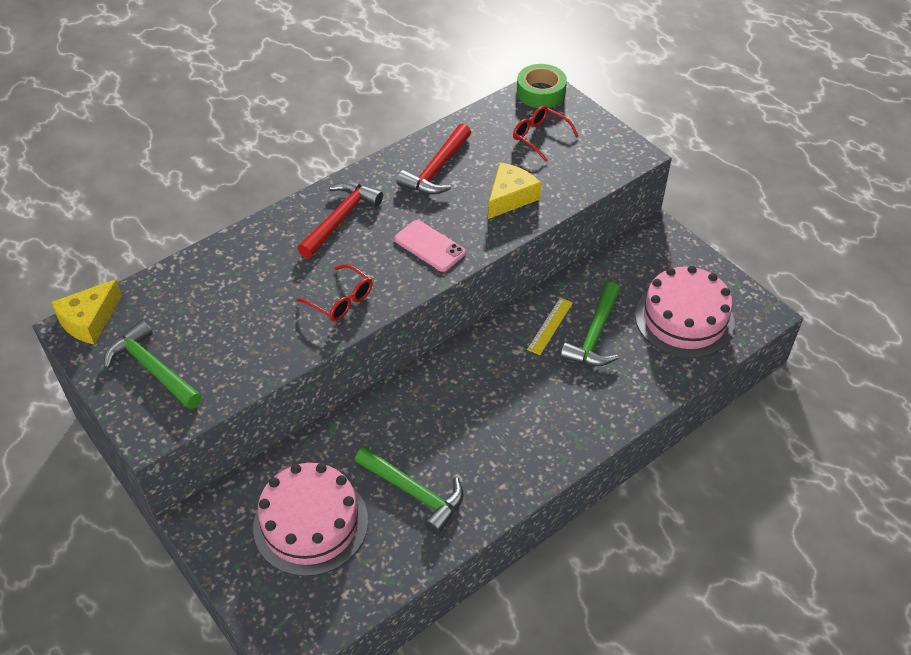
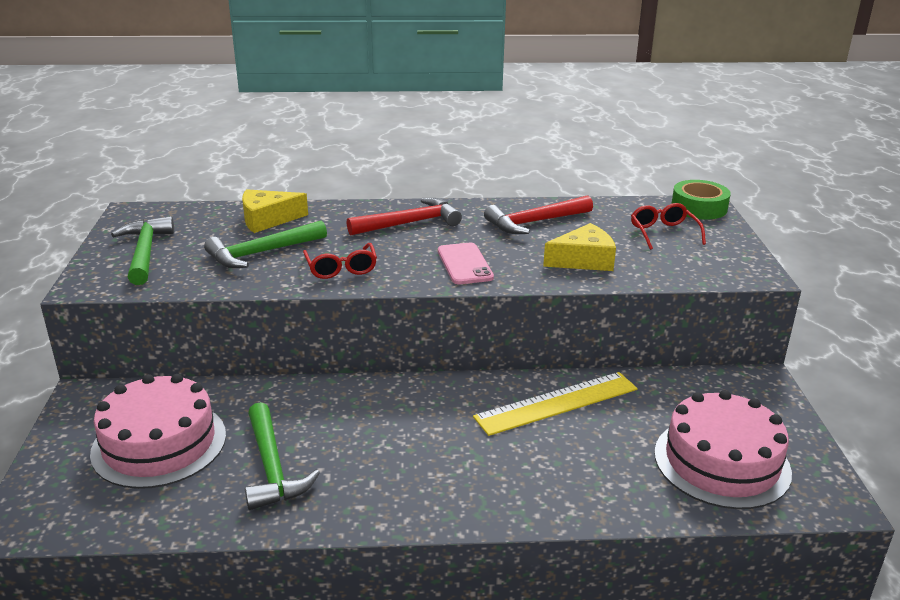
camera: 35 degrees right, 20 degrees down
(89, 320) = (147, 212): yellow cheese -> yellow cheese (267, 219)
(550, 326) = (557, 403): yellow ruler -> yellow ruler, size x1.83
(595, 335) = (598, 430): green hammer -> green hammer (262, 253)

